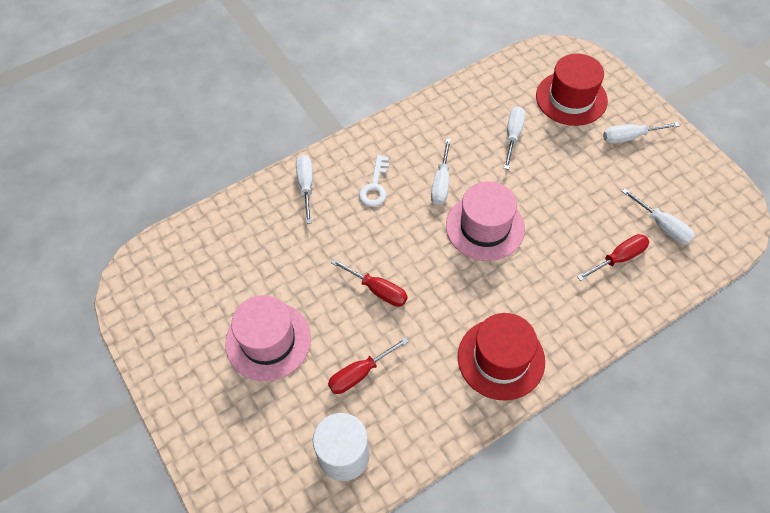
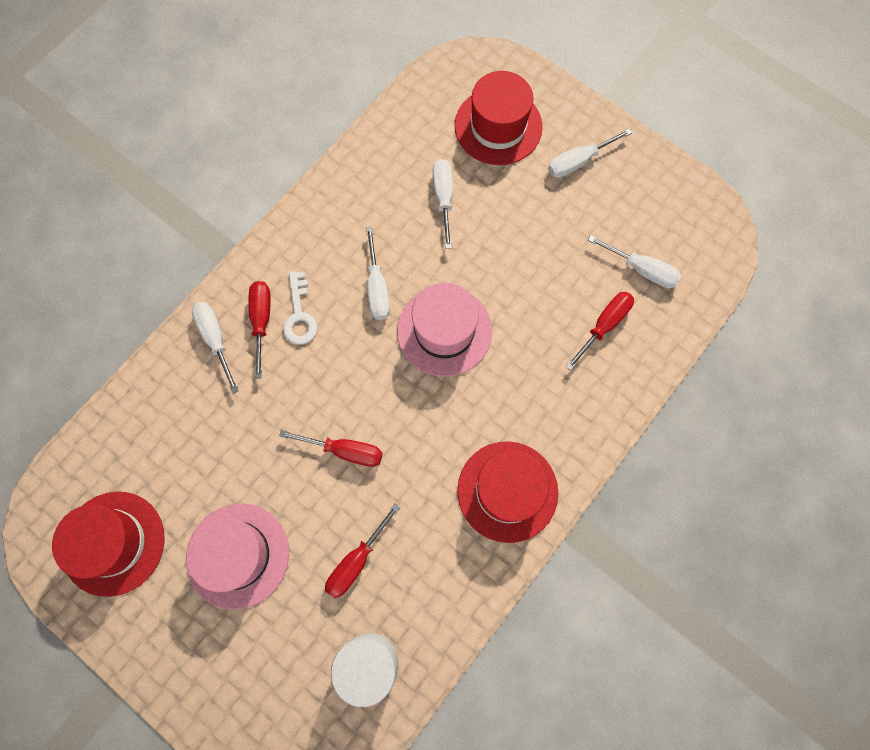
camera: 20 degrees left, 15 degrees up
(178, 303) = (113, 543): none -> red hat
(345, 183) = (261, 321): none -> red screwdriver

